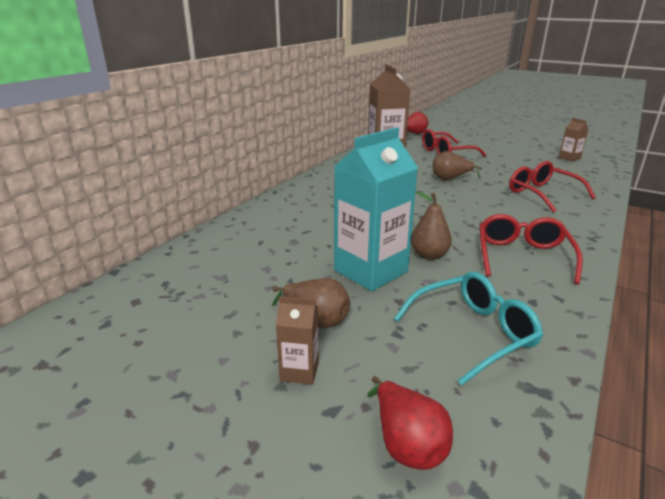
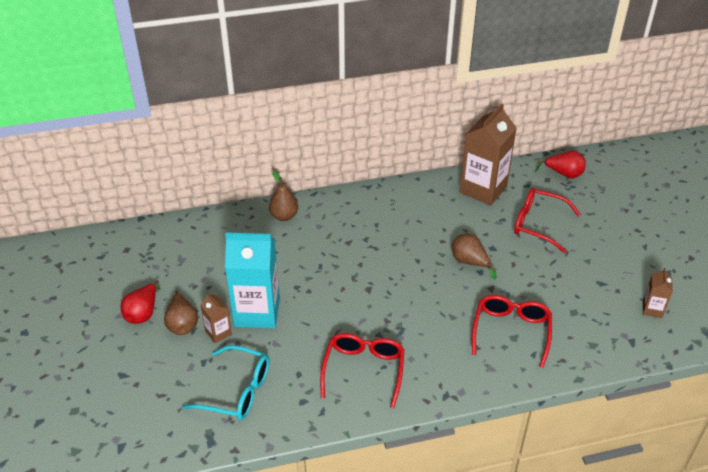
camera: 45 degrees right, 15 degrees up
(299, 371) = (137, 346): brown carton -> brown carton (218, 333)
(406, 444) = (125, 411): red pear -> red pear (143, 313)
(429, 255) = (309, 325): brown pear -> brown pear (284, 216)
(522, 256) = (363, 371): red glasses -> red glasses turned 45 degrees counterclockwise

